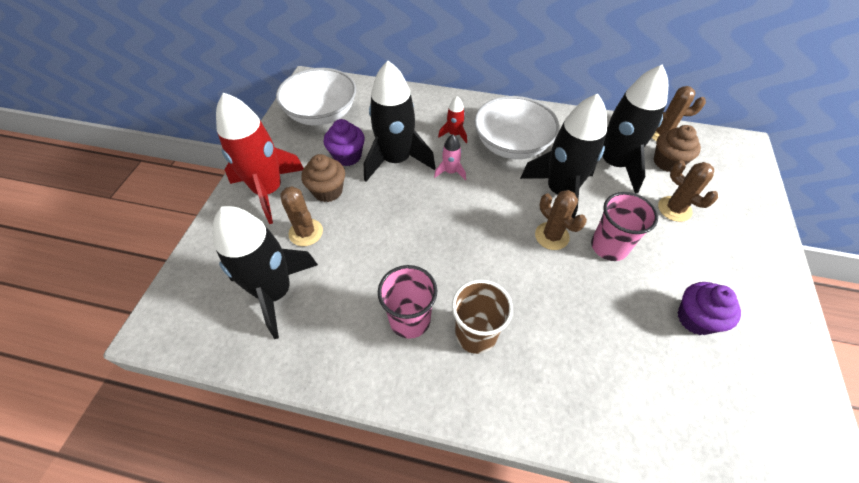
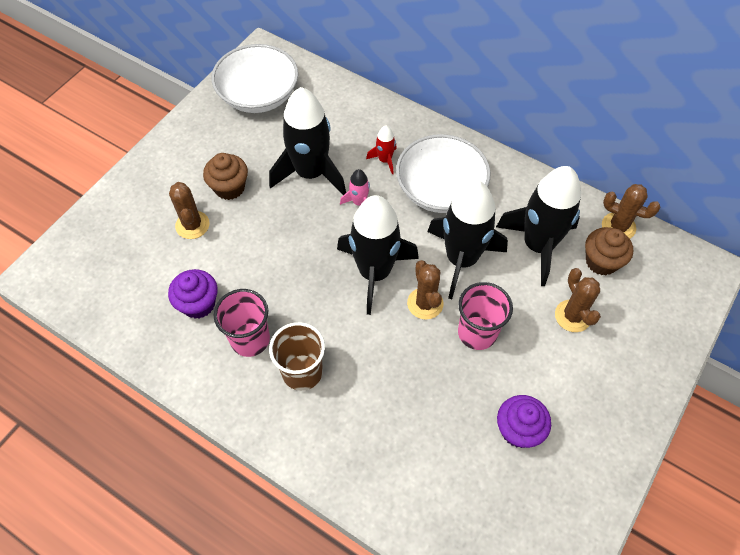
camera: 20 degrees right, 5 degrees up
(268, 191) = (174, 170): red rocket -> none
(275, 292) = (144, 275): black rocket -> black rocket (374, 272)
(347, 156) = (264, 154): purple cupcake -> purple cupcake (198, 304)

